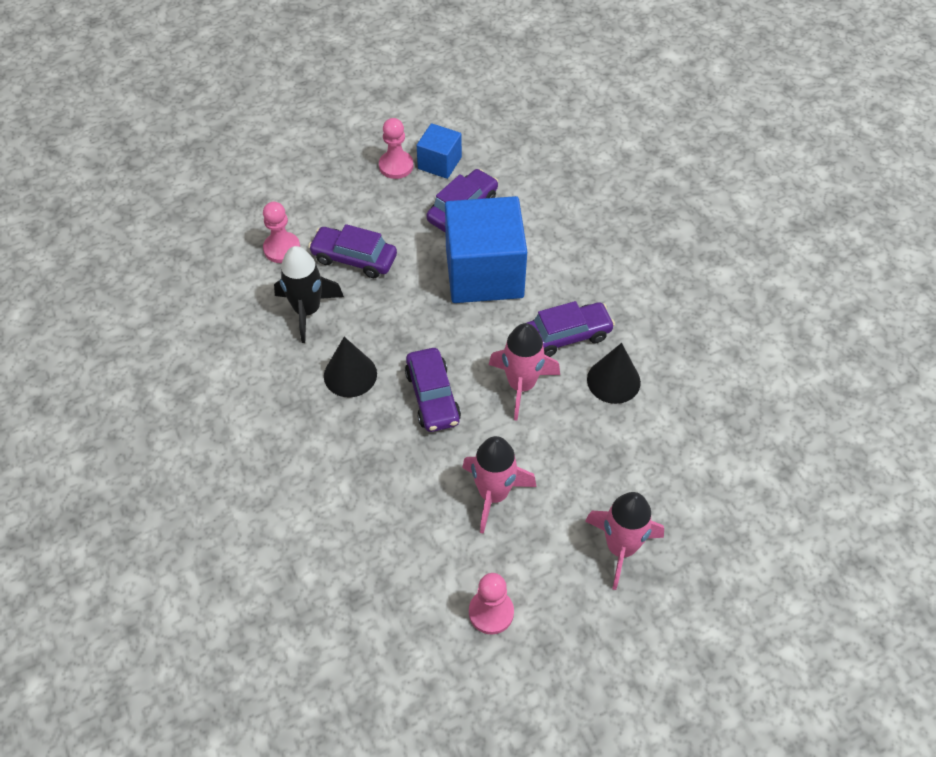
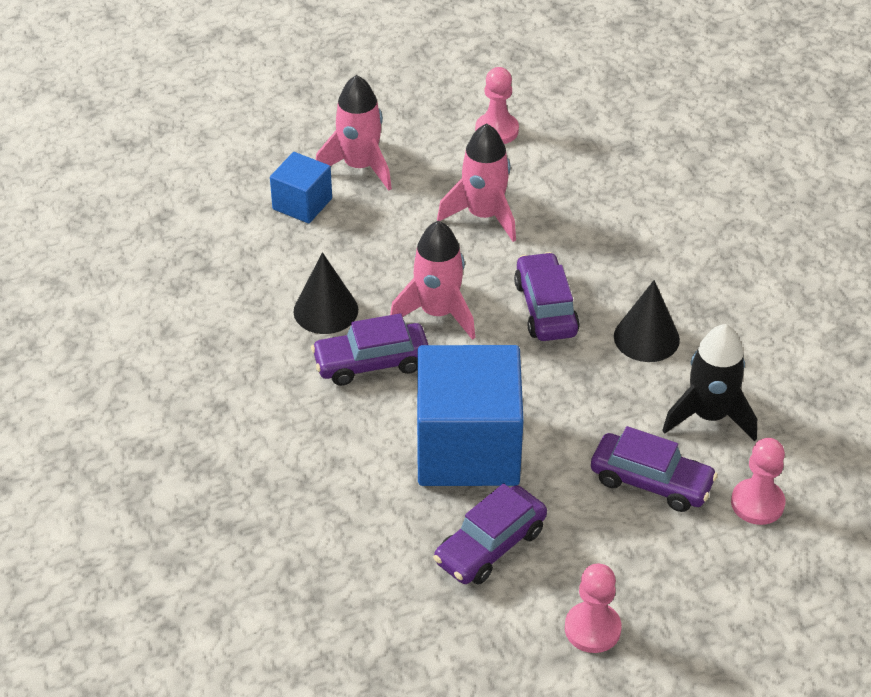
camera: 175 degrees left, 10 degrees down
(439, 163) = (521, 629): blue cube -> blue cube (302, 204)

